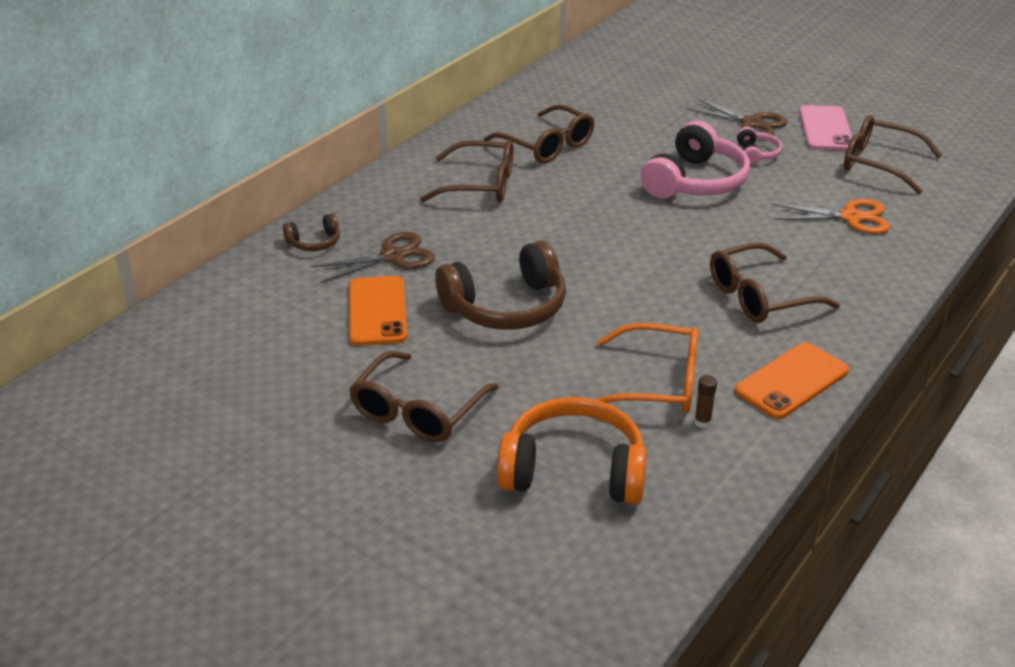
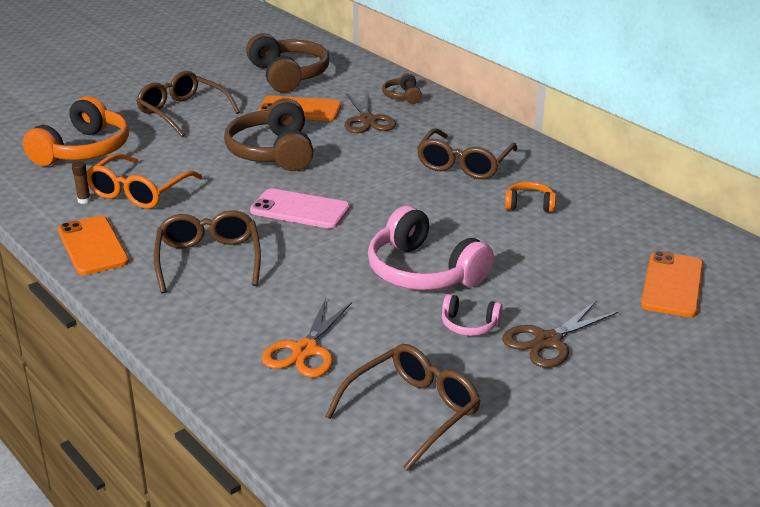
camera: 105 degrees right, 5 degrees down
(263, 343) = (288, 75): none -> brown headphones
(547, 145) = (529, 205): brown glasses -> orange headphones
(639, 84) = (672, 285): none -> orange phone
(825, 129) = (518, 396): pink phone -> pink phone (300, 210)

